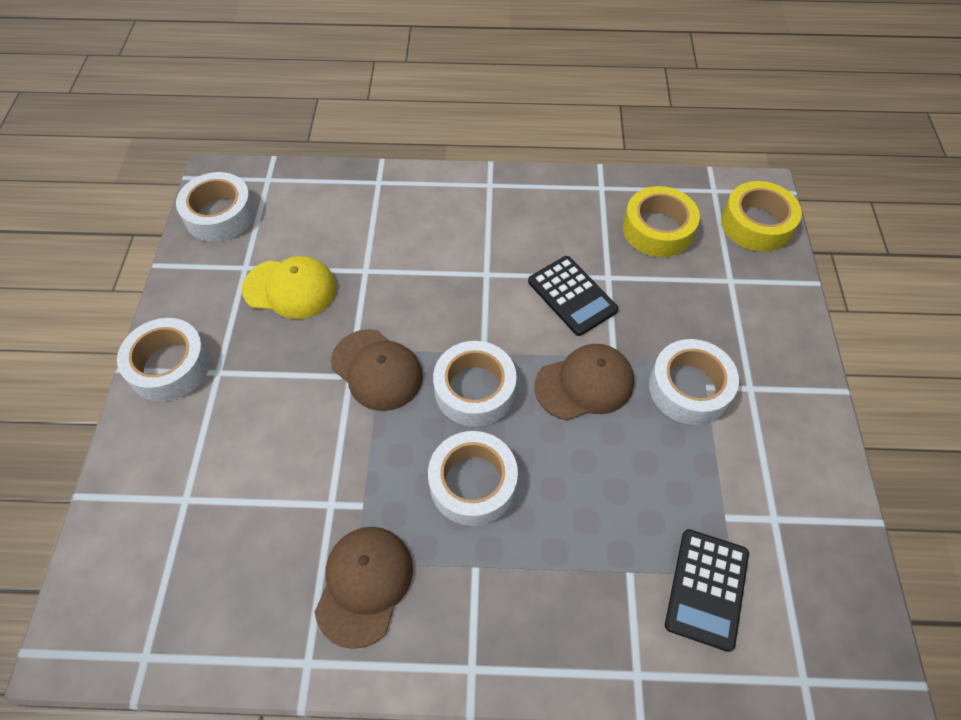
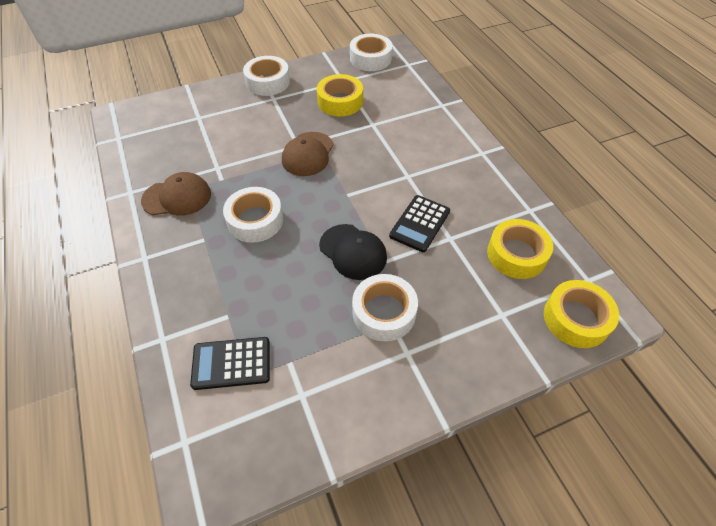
camera: 65 degrees right, 5 degrees down
(290, 288) = (340, 101): yellow cap -> yellow tape
(475, 390) = (318, 200): white tape -> none
(584, 384) = (353, 252): brown cap -> black cap

